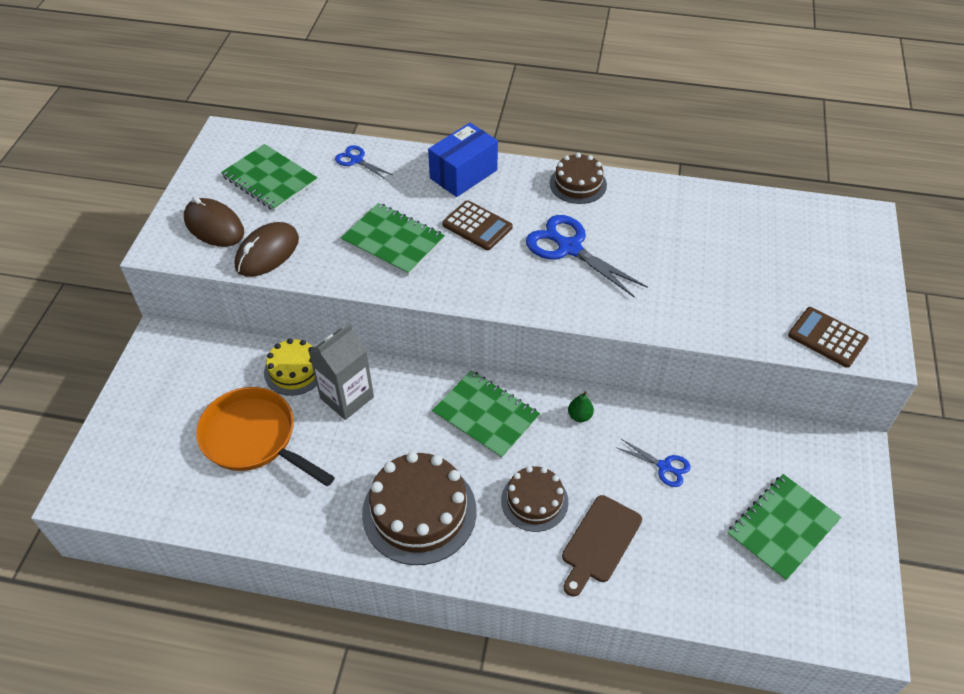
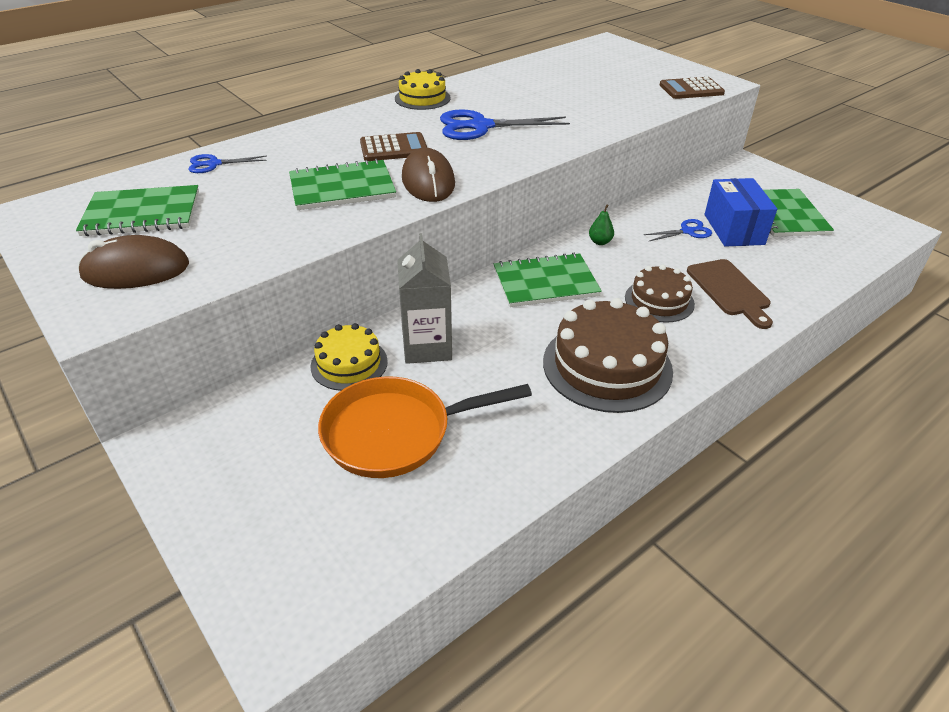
camera: 50 degrees left, 10 degrees down
(267, 253) = (234, 255): brown mouse -> brown mouse (428, 181)
(463, 174) = (327, 130): blue box -> blue box (733, 229)
(578, 184) = (422, 98): brown cake -> yellow cake

